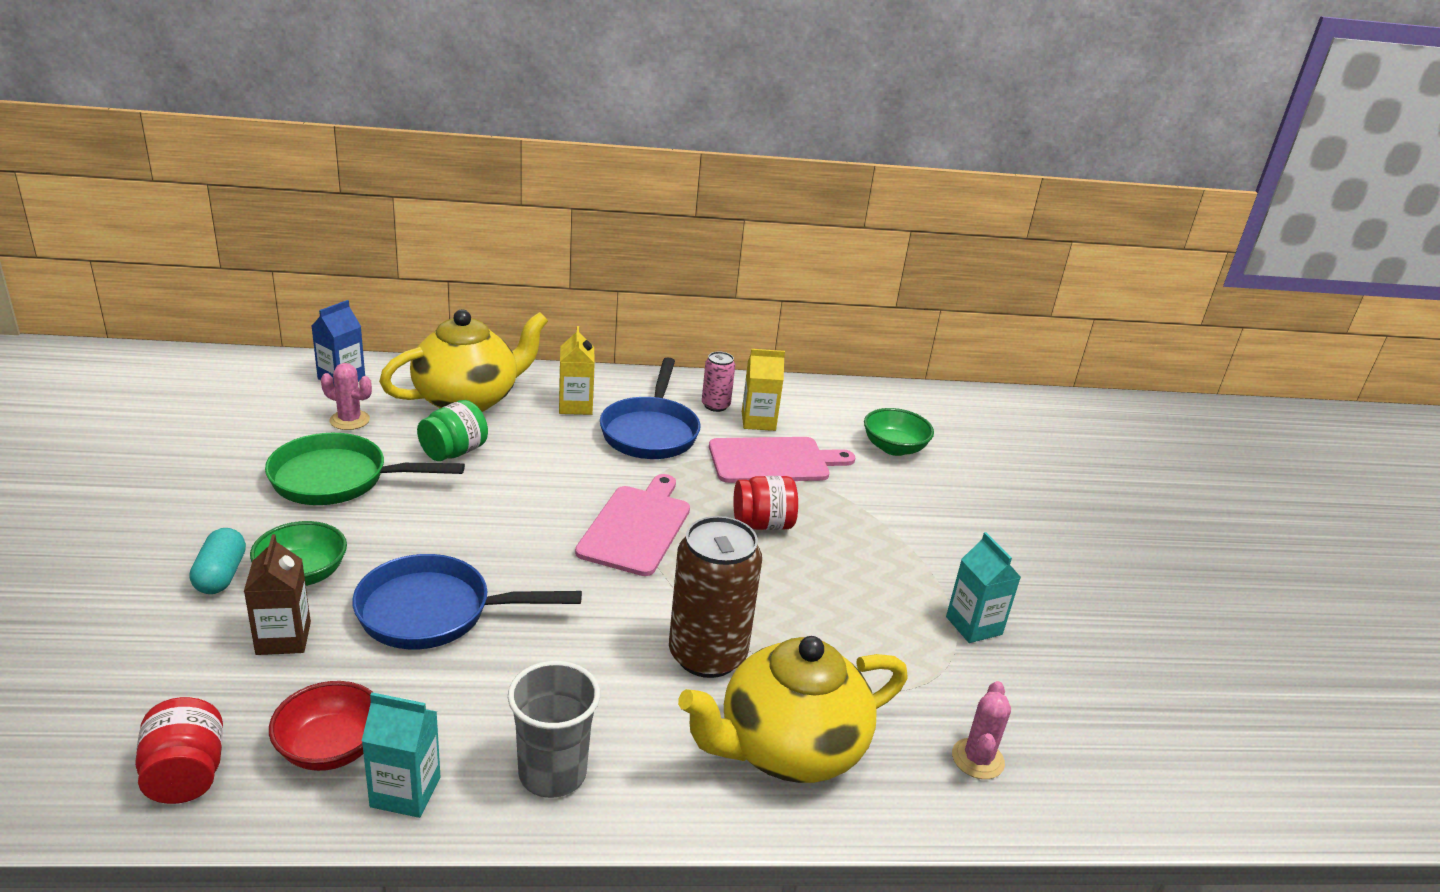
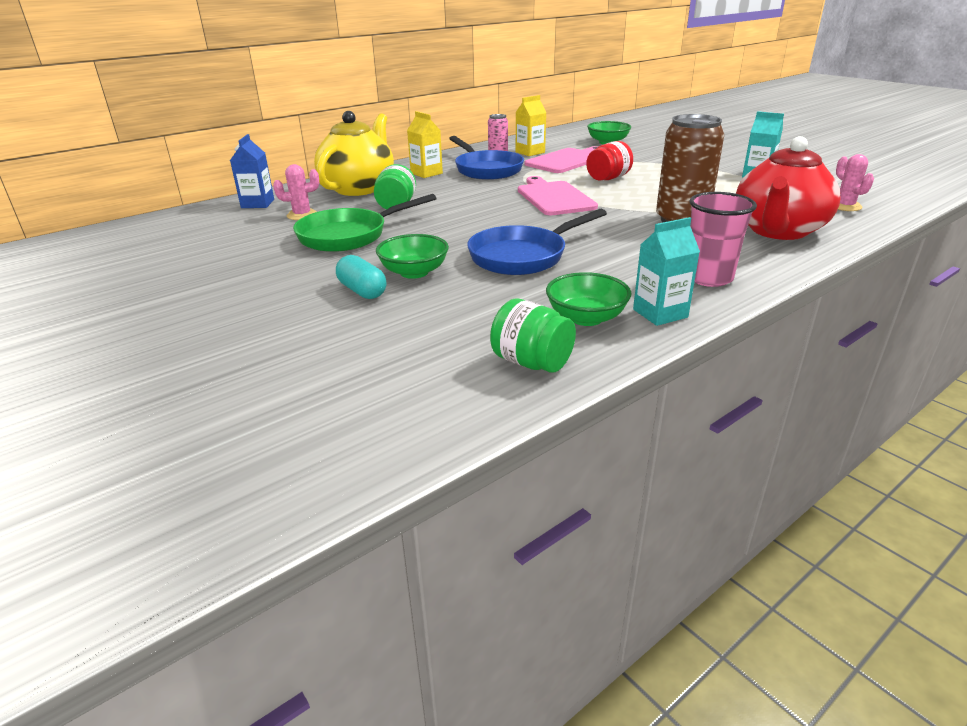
camera: 30 degrees left, 0 degrees up
(186, 775) = (531, 362): red jar -> green jar
(283, 638) = (461, 296): brown carton -> none
(330, 748) = (586, 318): red bowl -> green bowl
(552, 773) = (708, 278): grey cup -> pink cup
(788, 748) = (778, 231): yellow teapot -> red teapot

